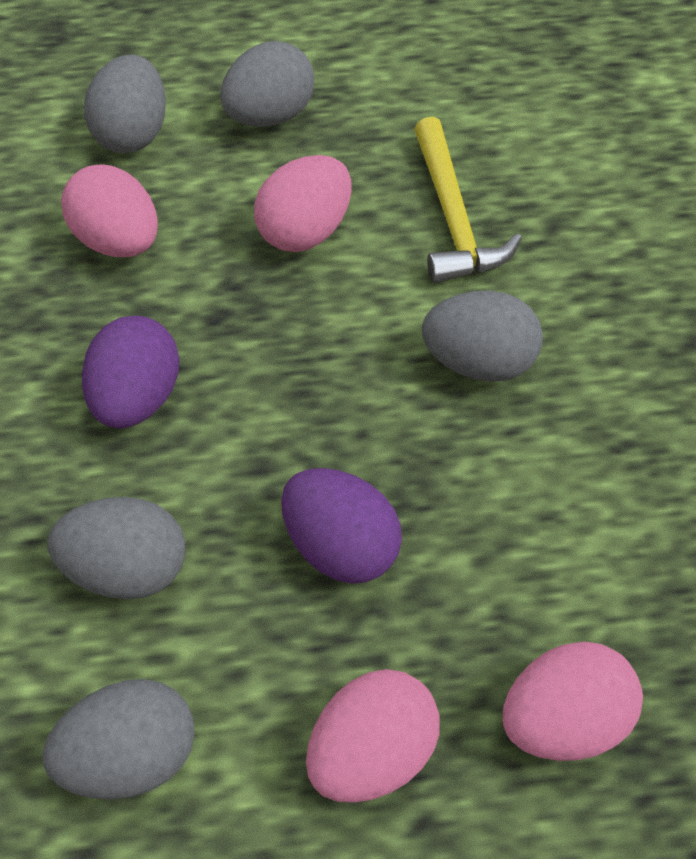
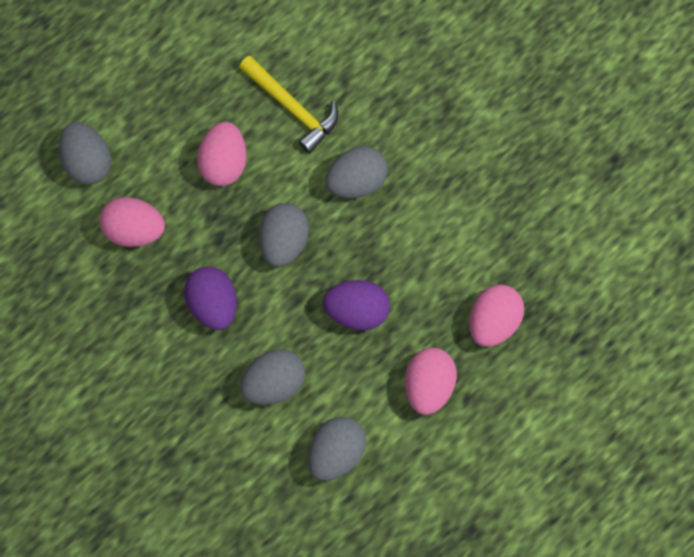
camera: 35 degrees left, 15 degrees up
(270, 115) = (153, 103): grey egg -> grey egg (284, 240)

